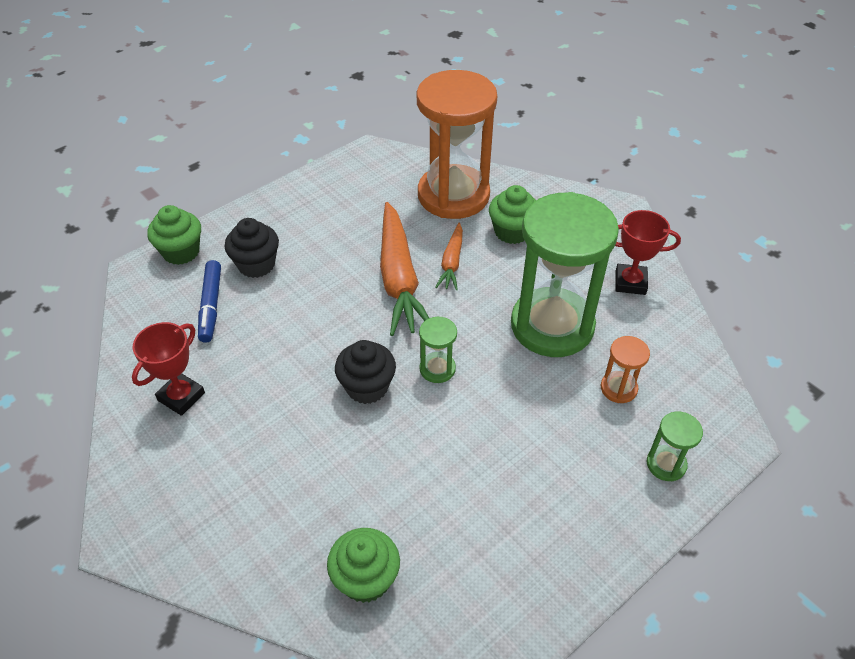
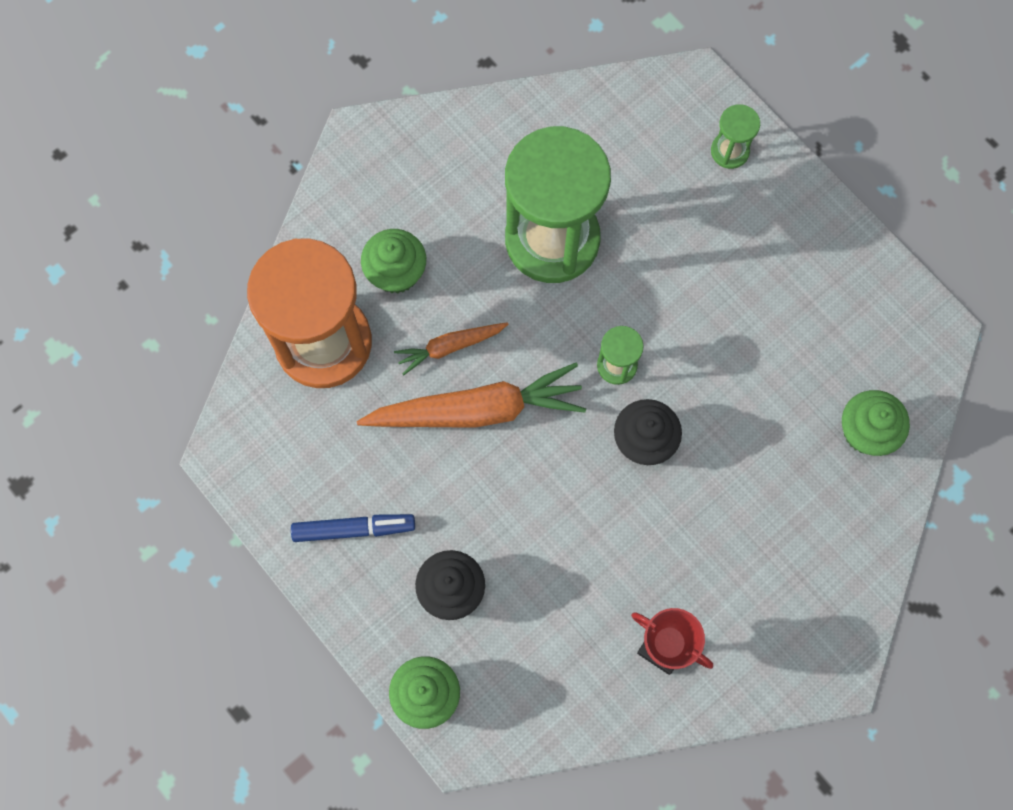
camera: 90 degrees left, 25 degrees up
(211, 306) = (523, 637): blue marker -> blue marker (354, 529)
(451, 262) = (450, 347): orange carrot -> orange carrot turned 150 degrees clockwise
(618, 388) = (639, 181): orange hourglass -> none
(630, 282) = (485, 147): red trophy -> none

